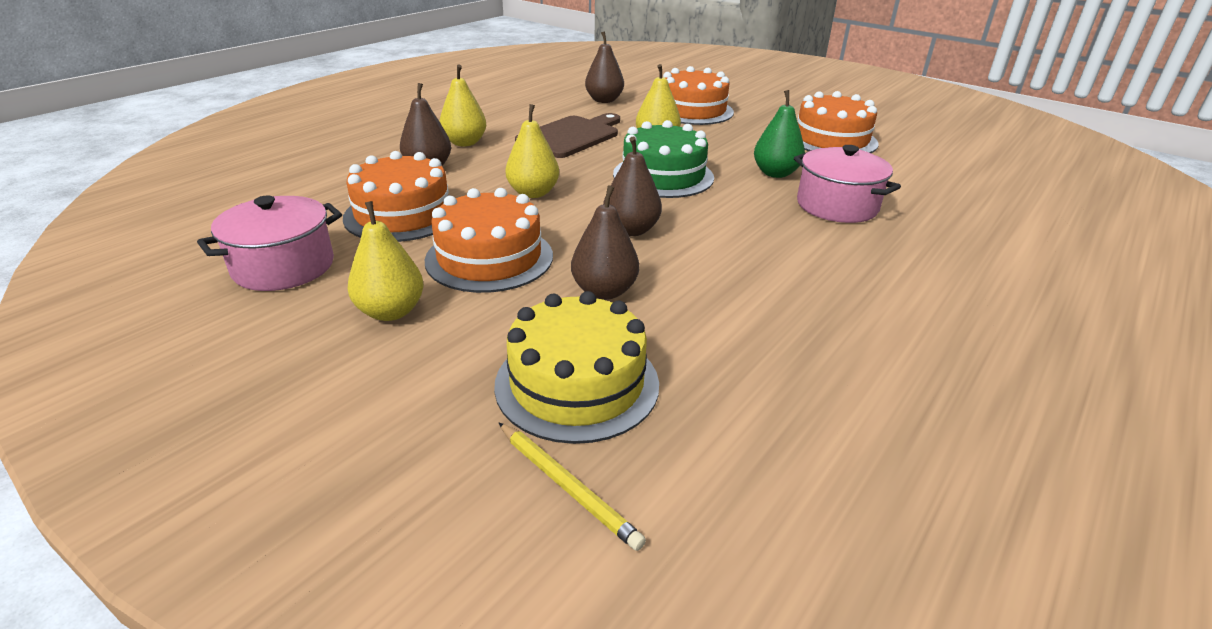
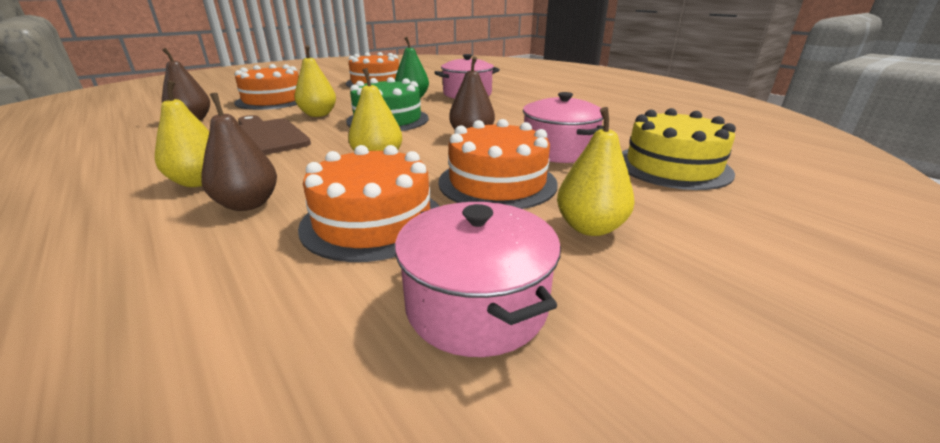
camera: 75 degrees left, 5 degrees down
(567, 486) = (771, 176): yellow pencil -> none
(604, 291) = (559, 150): brown pear -> pink pot

